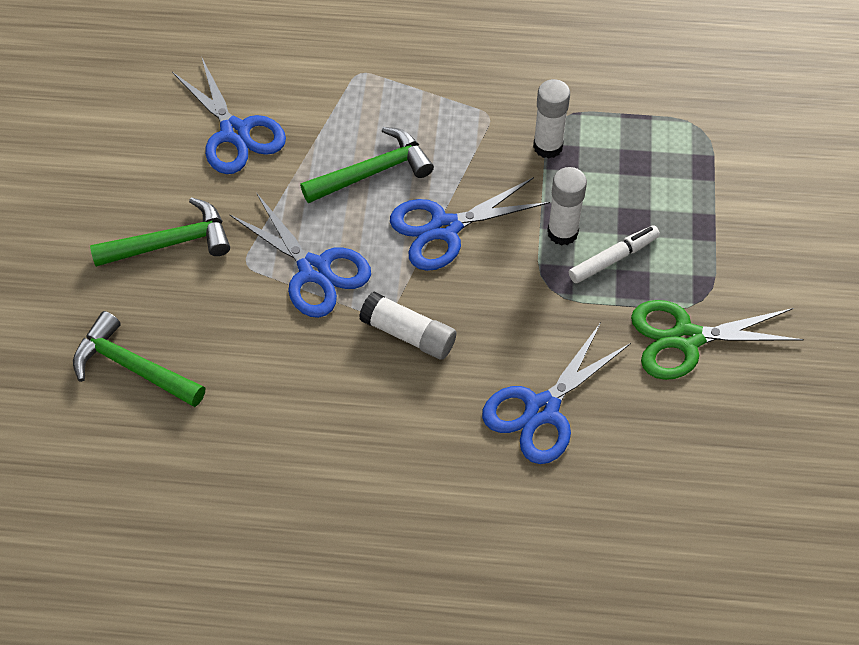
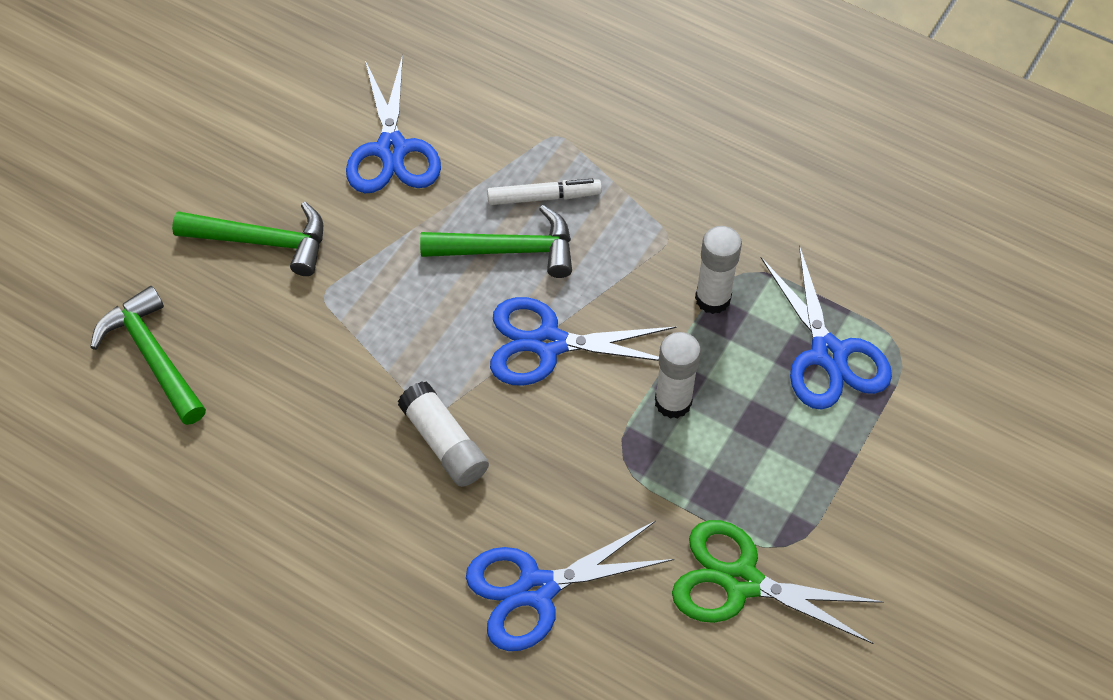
camera: 25 degrees right, 0 degrees up
(314, 270) = (388, 331): blue scissors -> blue scissors (828, 354)
(613, 258) = (712, 455): white marker -> white marker (544, 197)

